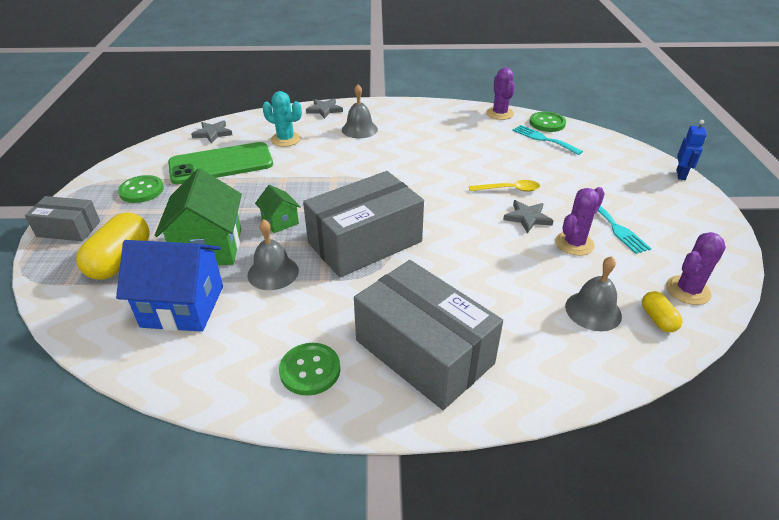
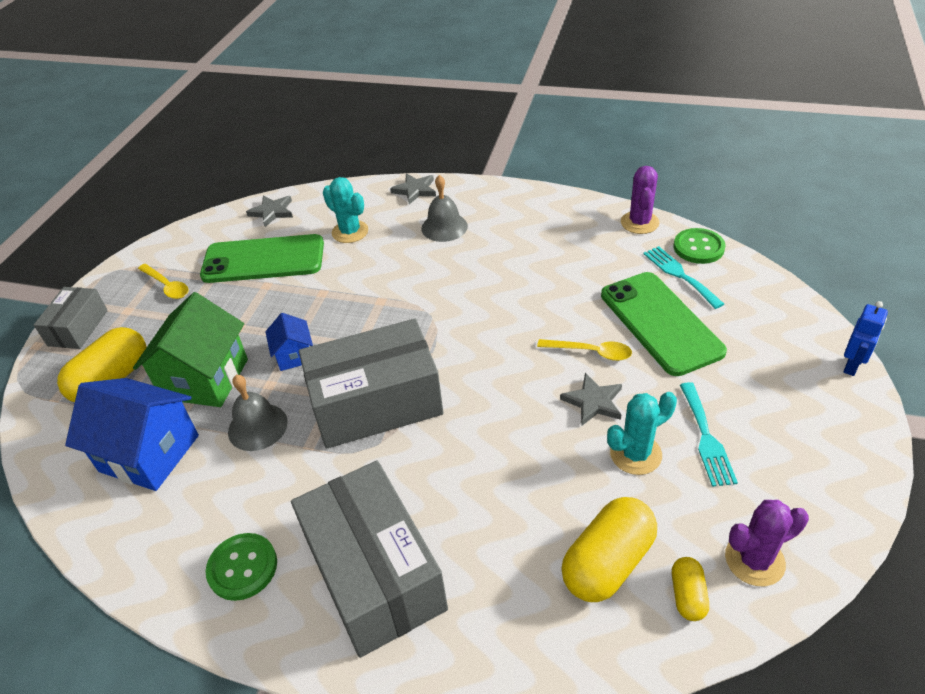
camera: 20 degrees right, 5 degrees up
(68, 229) = (78, 328): grey box -> grey box turned 75 degrees clockwise
(141, 190) = (167, 286): green button -> yellow spoon
(280, 221) = (294, 355): green house -> blue house
(546, 167) = (660, 323): none -> green phone
(574, 243) = (635, 454): purple cactus -> turquoise cactus
(593, 310) = (607, 562): grey bell -> yellow capsule

